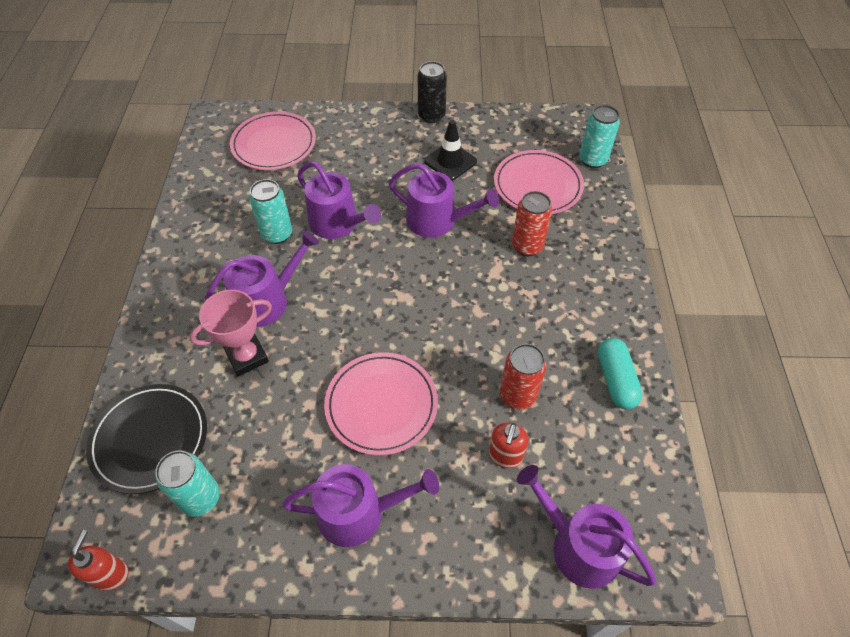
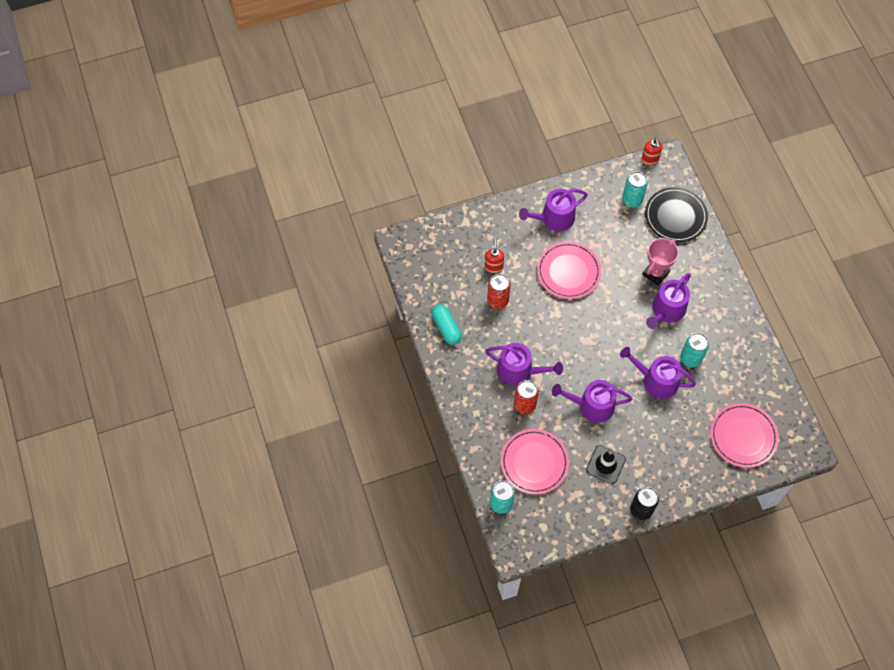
camera: 160 degrees right, 10 degrees up
(578, 546) = (446, 237): purple watering can -> purple watering can (519, 371)

